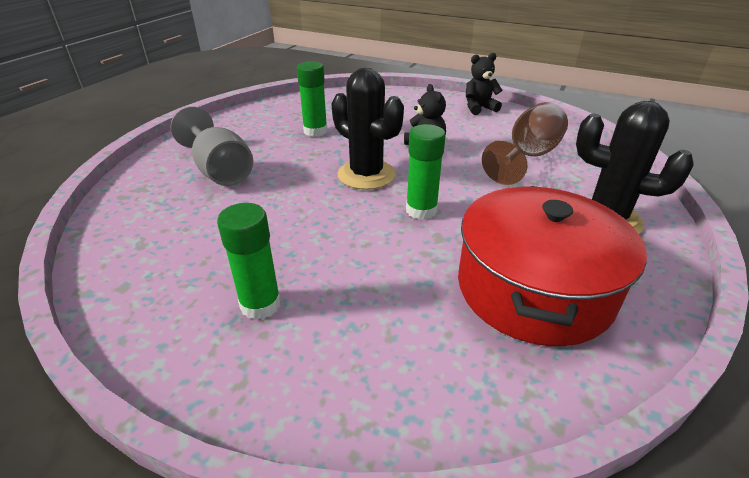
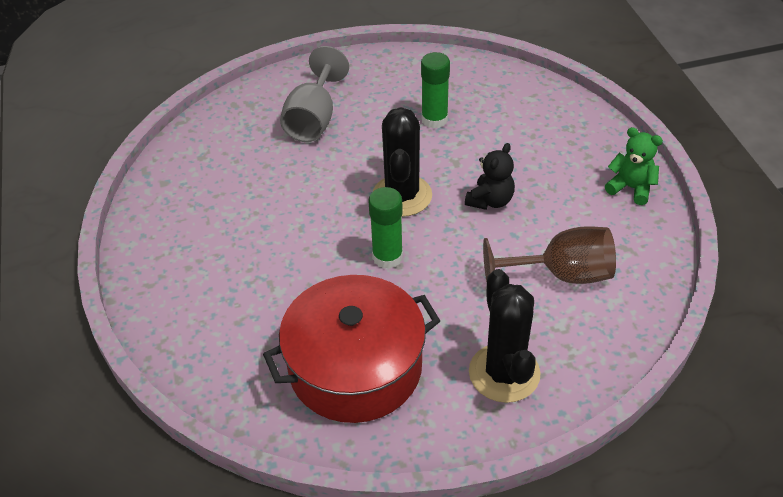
camera: 50 degrees right, 10 degrees up
(260, 304) = (207, 248): green glue stick -> none
(479, 108) = (631, 188): black teddy bear -> green teddy bear

